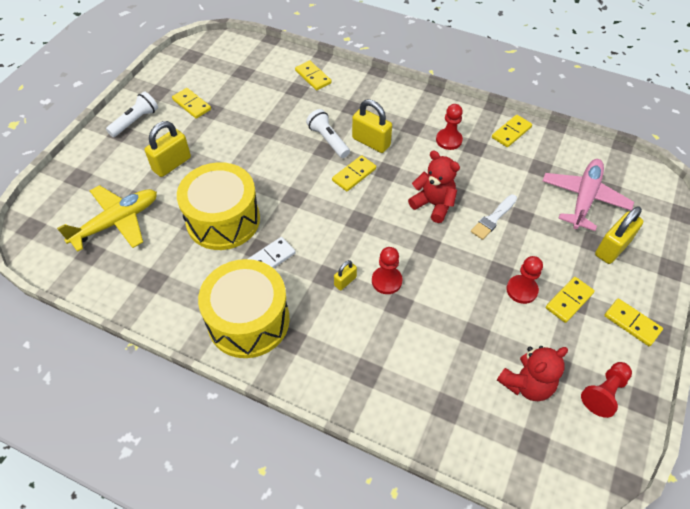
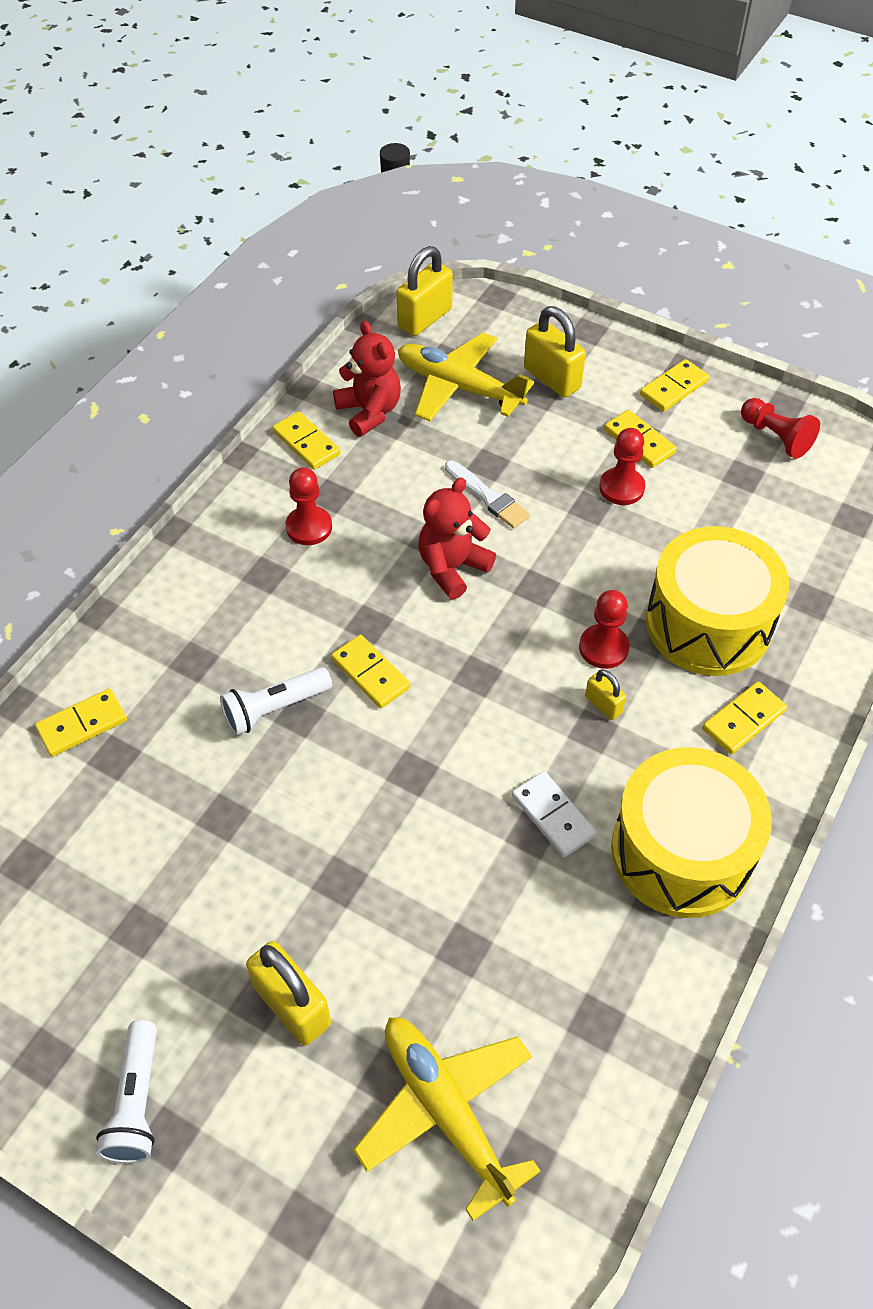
camera: 85 degrees left, 0 degrees up
(135, 121) = (136, 1102): white flashlight -> white flashlight turned 135 degrees counterclockwise
(192, 104) = (108, 972): yellow domino -> yellow domino (743, 720)
(223, 220) = (457, 897): yellow drum -> yellow drum (708, 623)
(371, 142) = (292, 640): yellow padlock -> yellow padlock (425, 318)
(526, 384) = (770, 510): red teddy bear -> red teddy bear (369, 412)
(584, 198) = (459, 387): pink plane -> yellow plane

